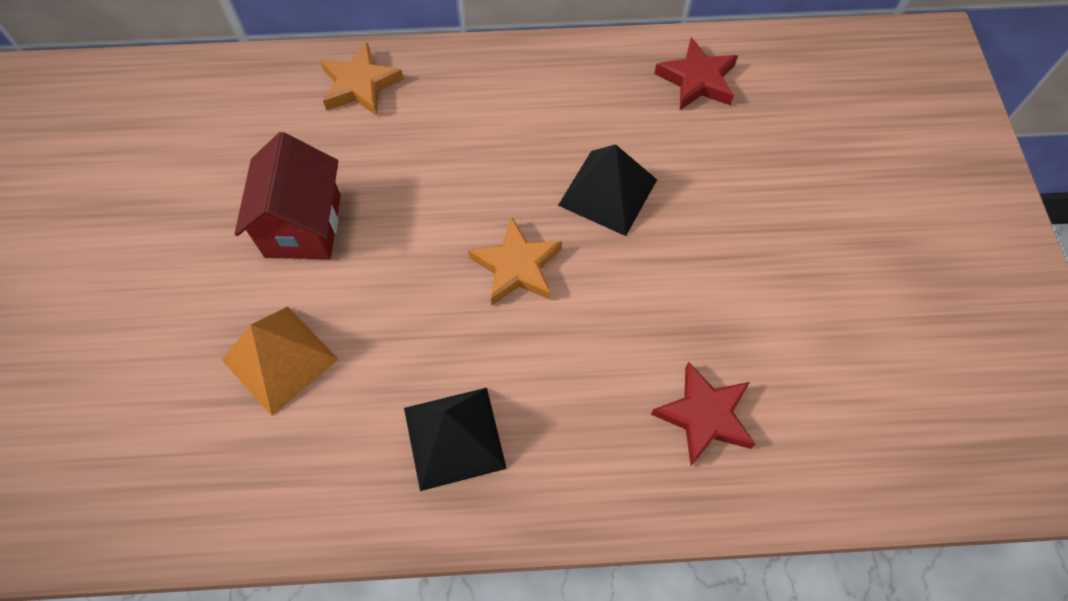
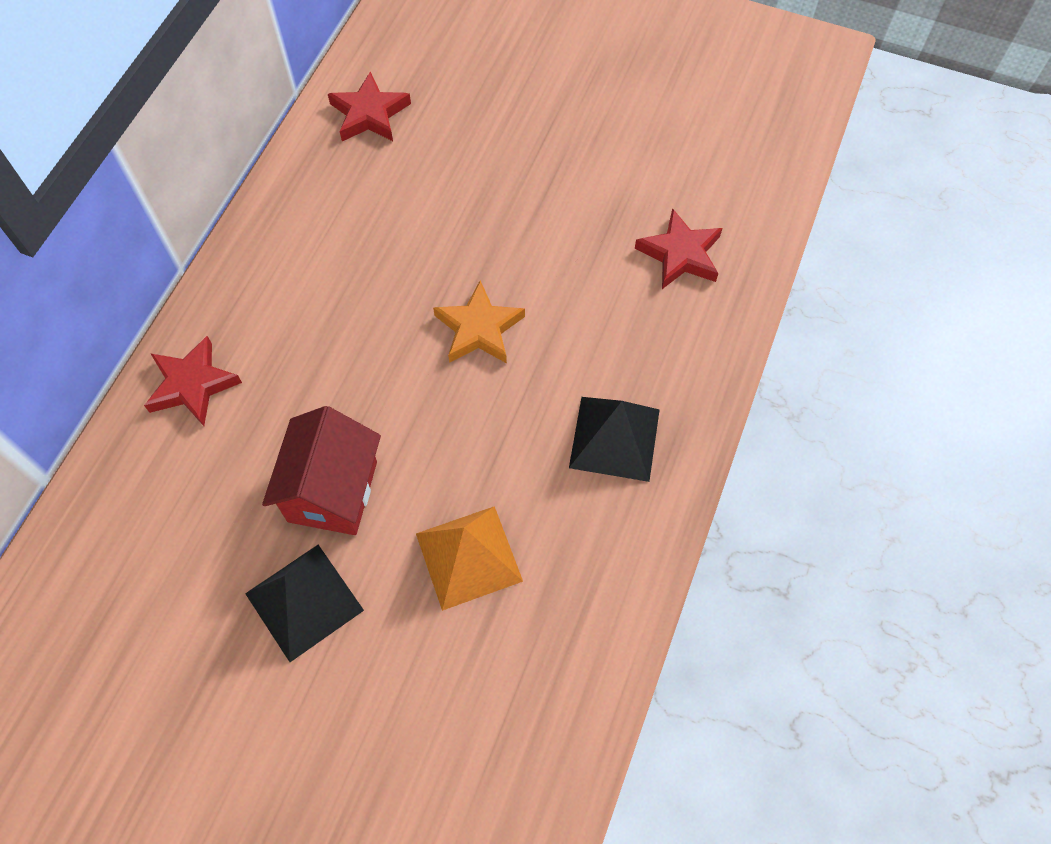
camera: 65 degrees left, 0 degrees up
(303, 226) = (333, 491): red house -> red house turned 75 degrees clockwise
(360, 85) = (192, 384): orange star -> red star
(607, 192) = (444, 230): black pyramid -> black pyramid (304, 602)

